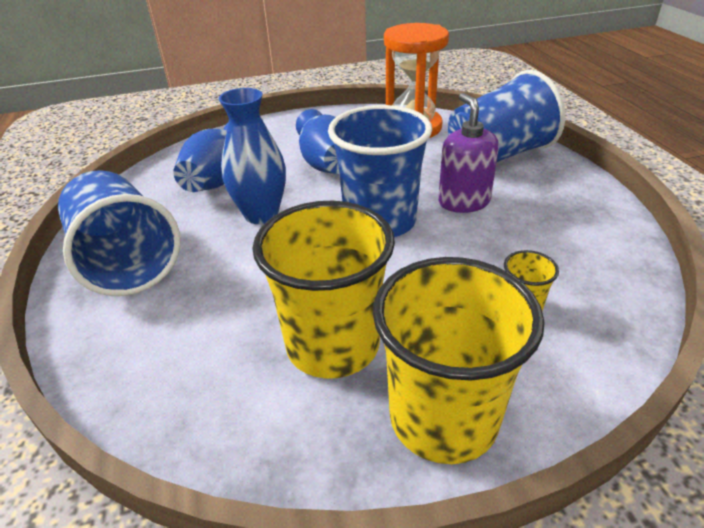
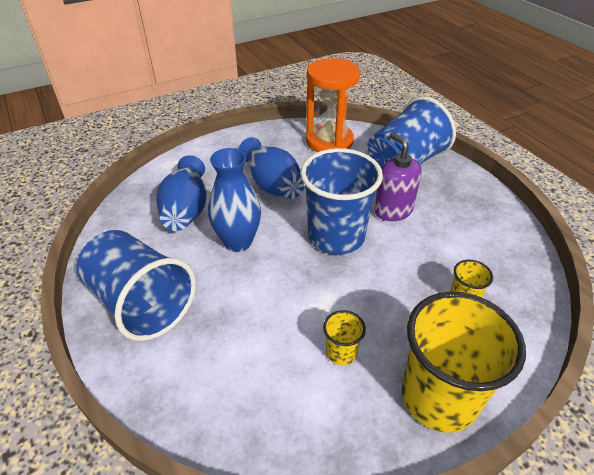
camera: 15 degrees left, 5 degrees up
(333, 345) = (341, 352): yellow cup -> yellow cup, size x0.44

